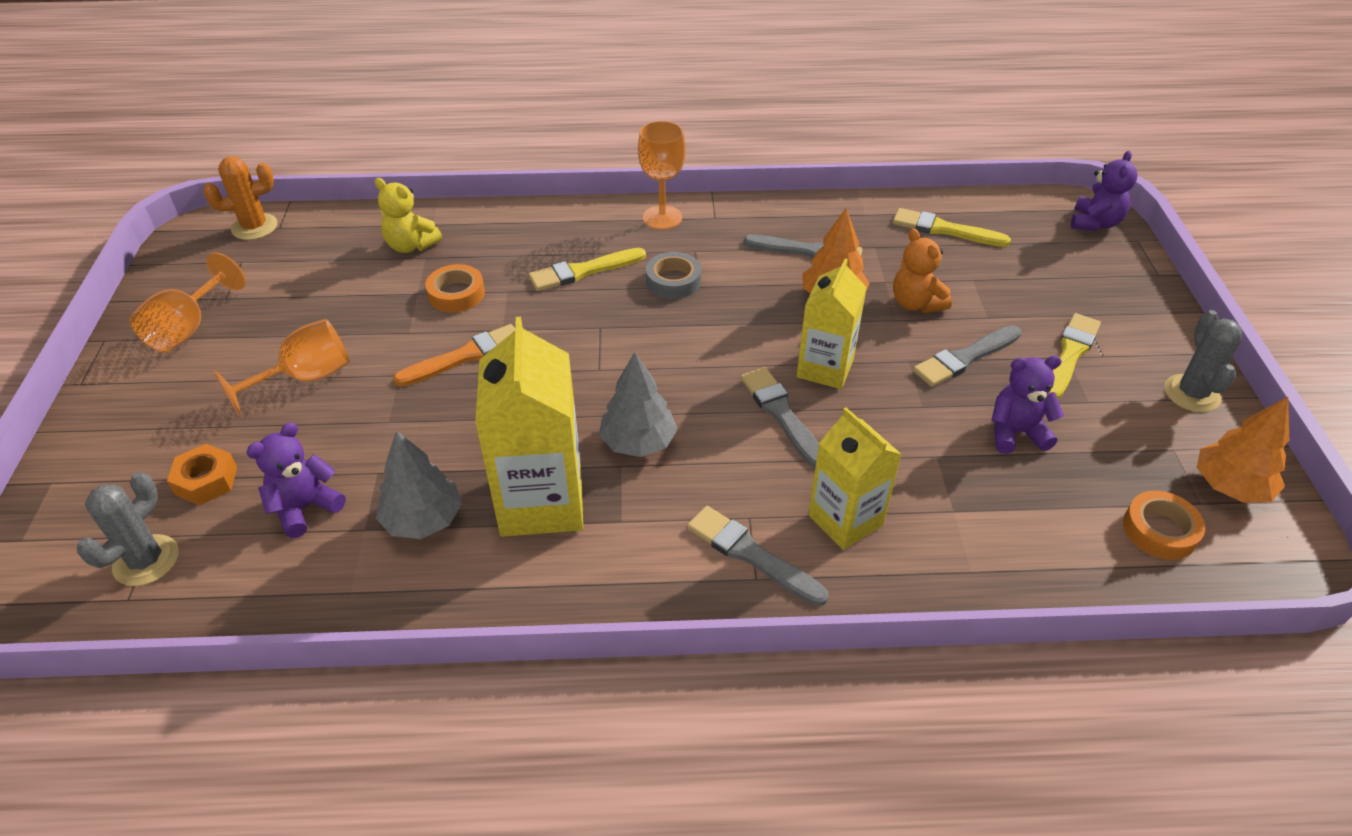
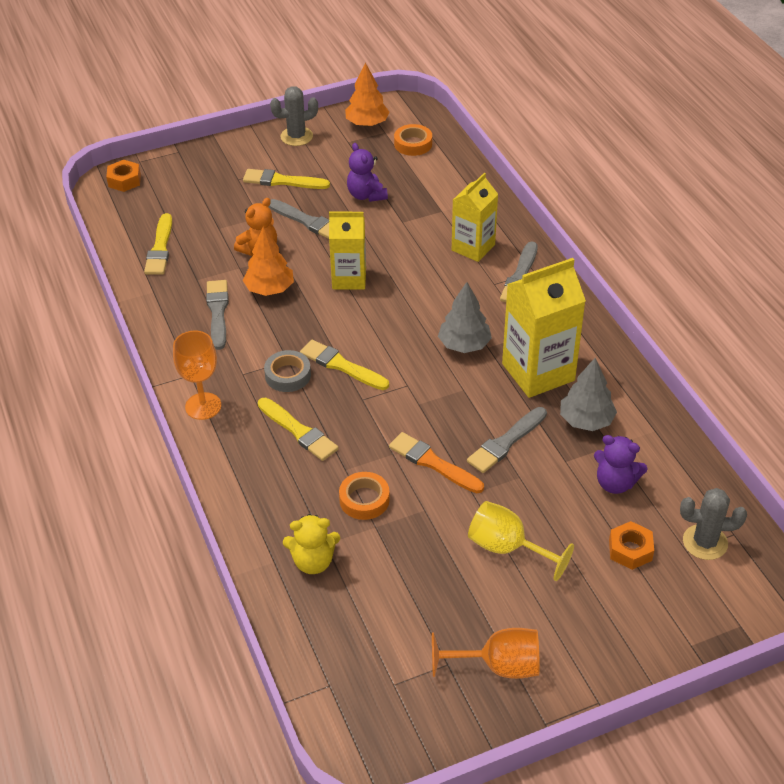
camera: 110 degrees left, 0 degrees up
(254, 227) = (337, 707): orange cactus -> none
(305, 378) = (507, 548): orange goblet -> yellow goblet
(411, 245) = (313, 561): yellow teddy bear -> yellow teddy bear turned 75 degrees clockwise
(665, 324) = (341, 365): none -> yellow brush
(781, 414) = (403, 288): grey brush -> grey brush (506, 442)
(1094, 223) = (124, 180): purple teddy bear -> orange nut

